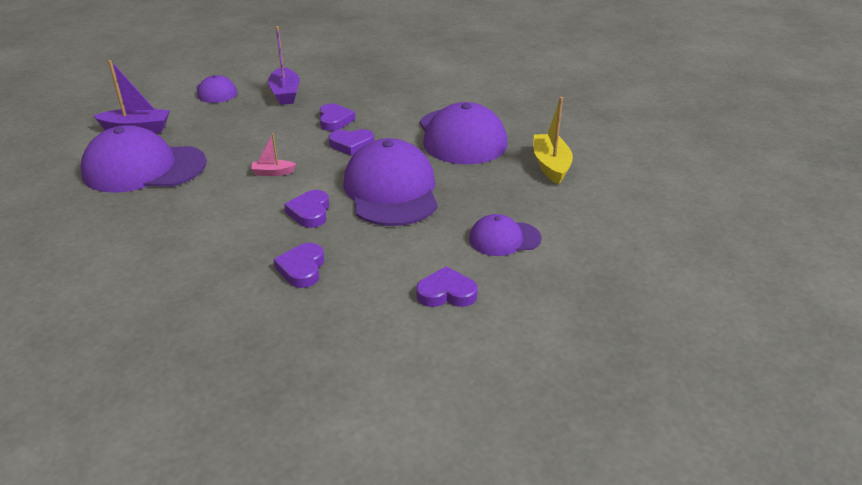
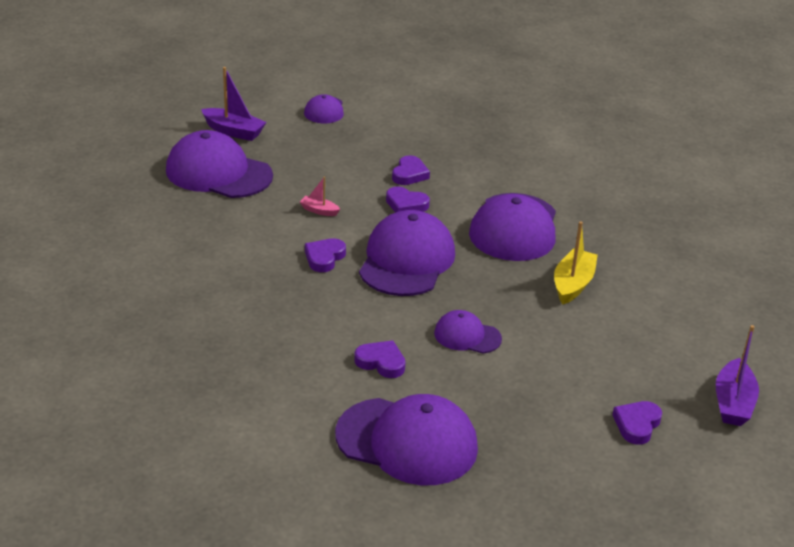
camera: 25 degrees right, 0 degrees up
(285, 94) = (385, 131): purple boat -> purple boat (733, 403)
(302, 269) = (285, 303): purple heart -> purple heart (637, 425)
(542, 366) = (407, 441): none -> purple cap

